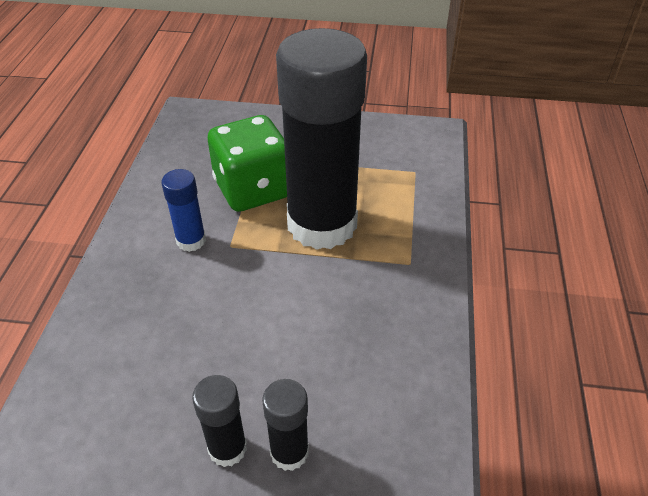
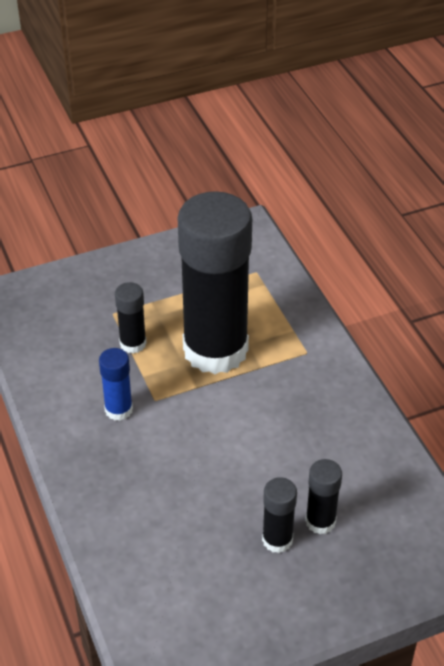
camera: 30 degrees left, 0 degrees up
(253, 189) = (133, 343): green dice -> black glue stick

